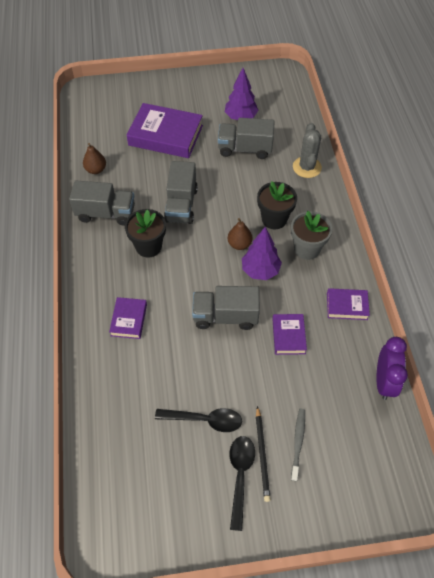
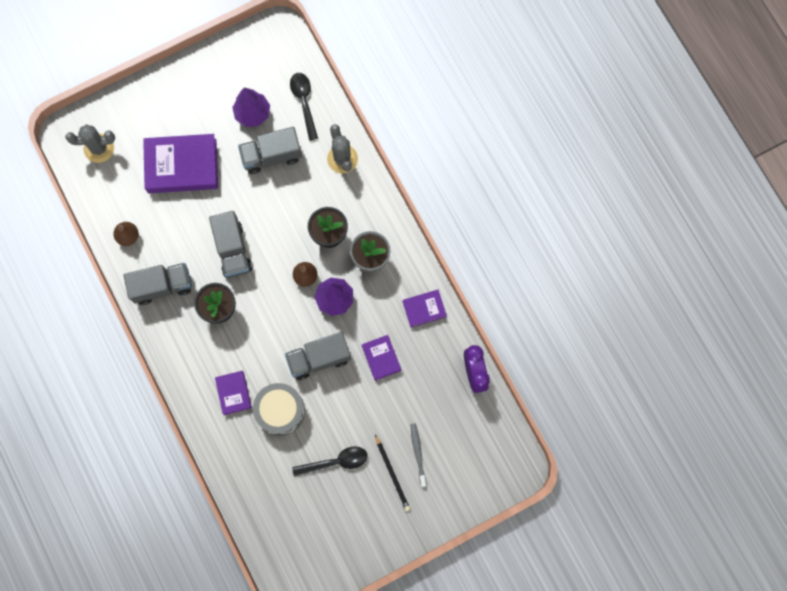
camera: 20 degrees left, 20 degrees up
(104, 106) = (99, 148): none -> grey cactus
(167, 351) = (280, 410): none -> grey drum
(240, 476) = (380, 497): black spoon -> black spoon (304, 102)

